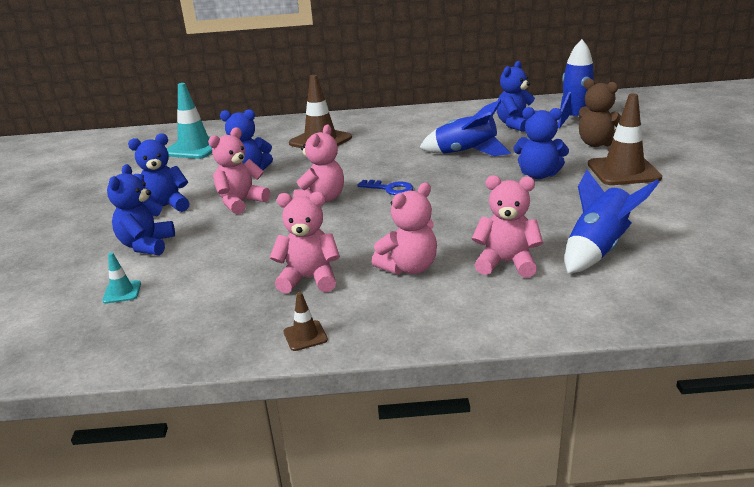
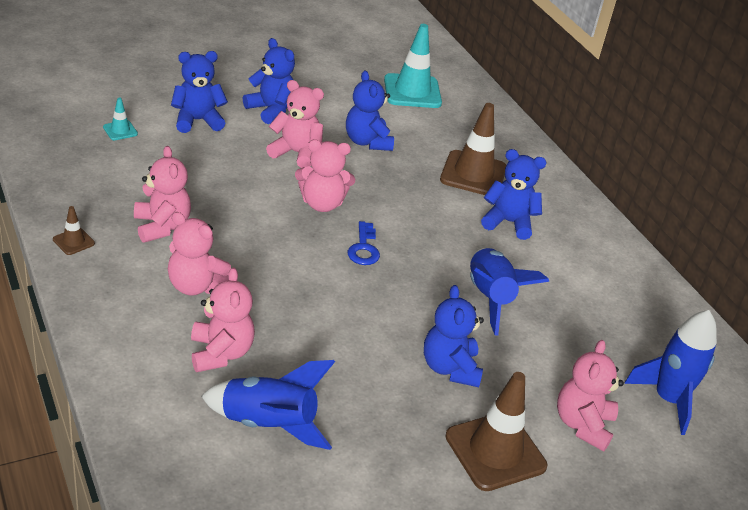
camera: 60 degrees right, 10 degrees up
(515, 124) = (614, 337): blue teddy bear -> blue teddy bear (508, 222)
(597, 143) = (582, 424): brown teddy bear -> pink teddy bear

